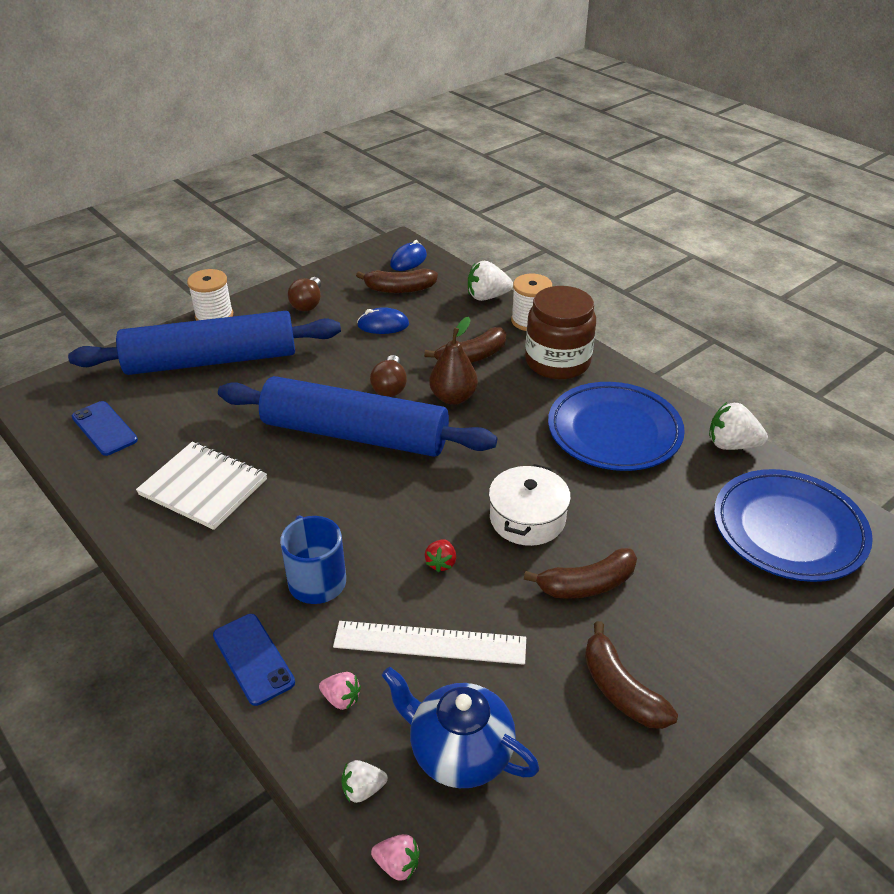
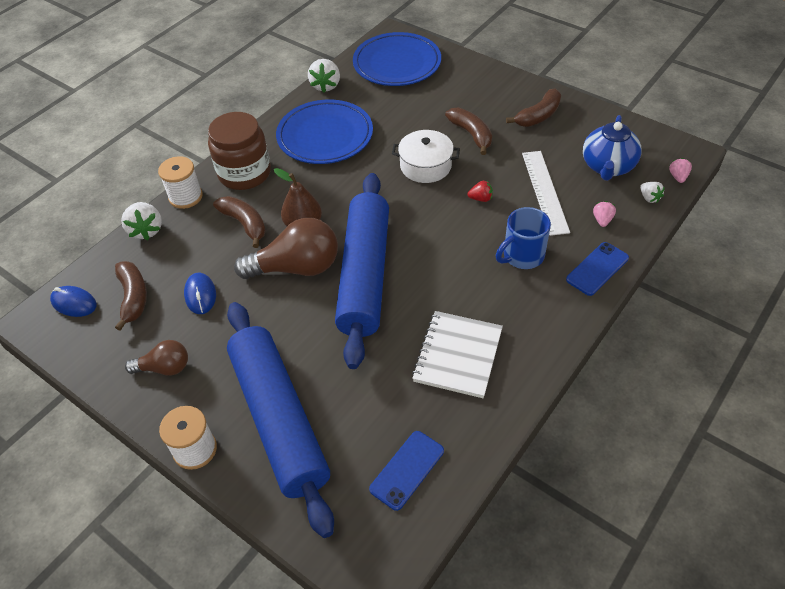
camera: 100 degrees left, 10 degrees up
(390, 386) = (296, 267): brown light bulb -> brown light bulb, size x1.78

